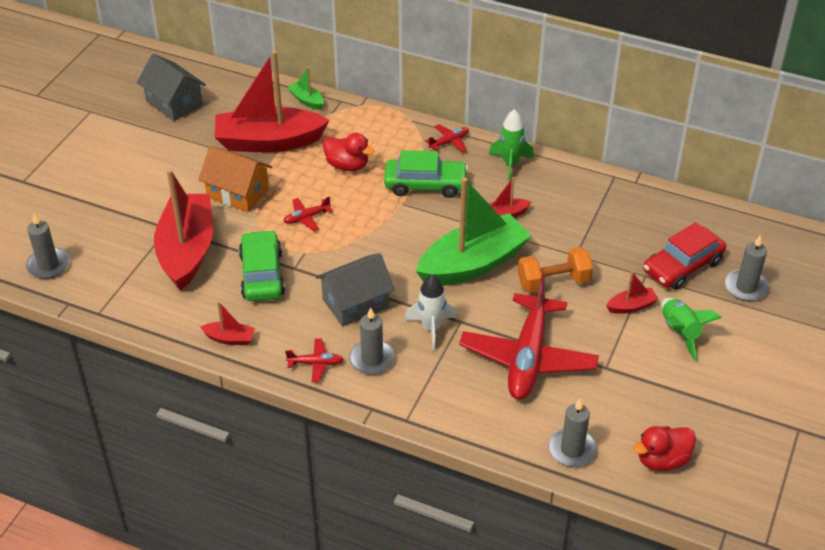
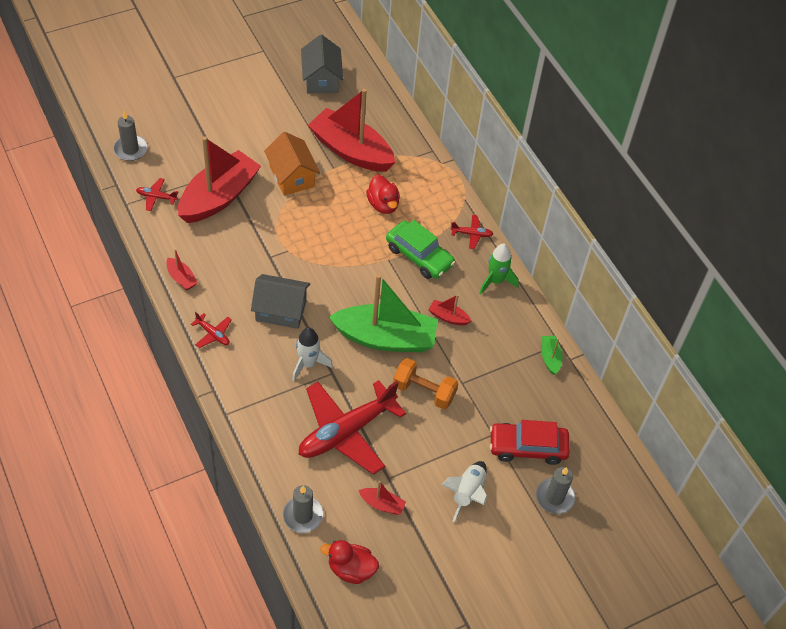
camera: 35 degrees right, 10 degrees up
(262, 274) = (246, 247): green car -> none
(306, 218) = (315, 225): red plane -> red plane (156, 197)
(307, 100) = (409, 135): green boat -> green boat (550, 358)
(372, 359) = (249, 357): grey candle -> none
(631, 306) = (456, 449): red boat -> red boat (382, 504)
(680, 332) = (467, 493): green rocket -> white rocket

